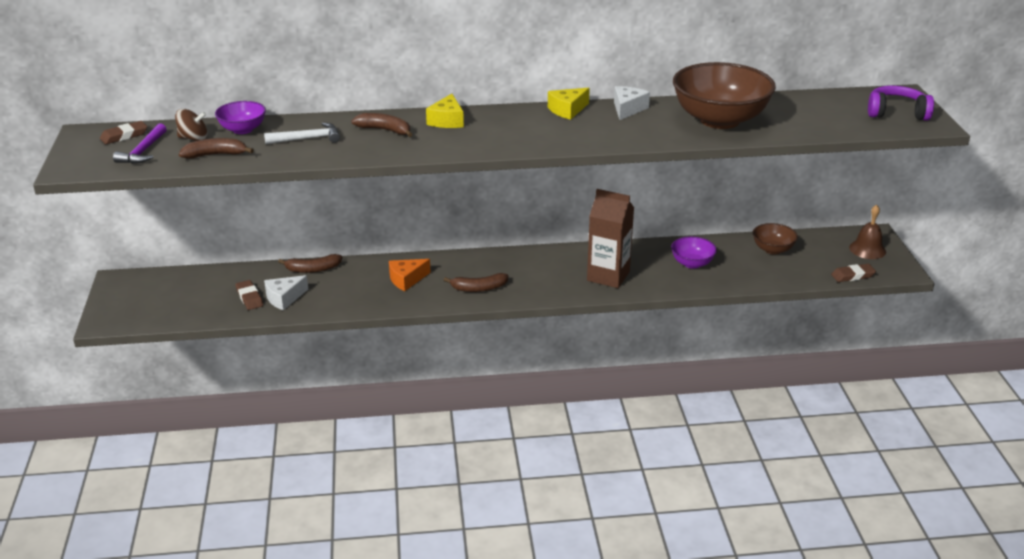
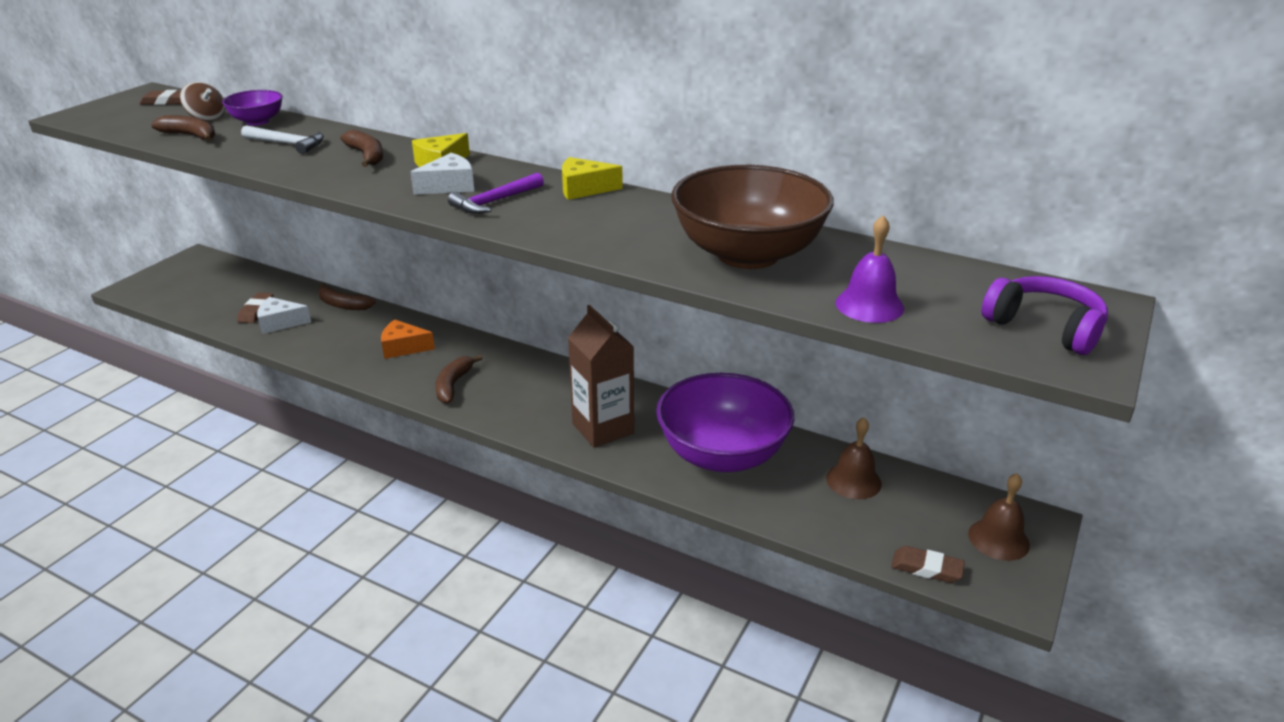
camera: 35 degrees right, 0 degrees up
(143, 151) = (150, 117): purple hammer -> purple hammer (495, 201)
(479, 288) = (453, 385): brown banana -> brown banana turned 75 degrees clockwise
(627, 109) = (655, 207): white cheese -> white cheese (449, 186)
(692, 263) = (722, 455): purple bowl -> purple bowl, size x2.05
(772, 249) = (853, 481): brown bowl -> brown bell
(814, 127) = (869, 305): none -> purple bell

